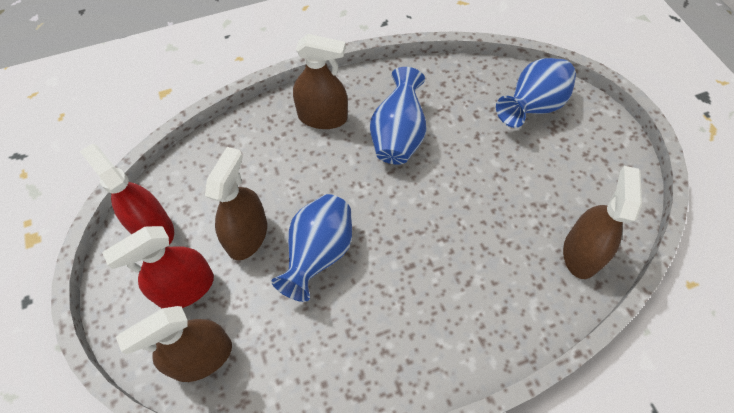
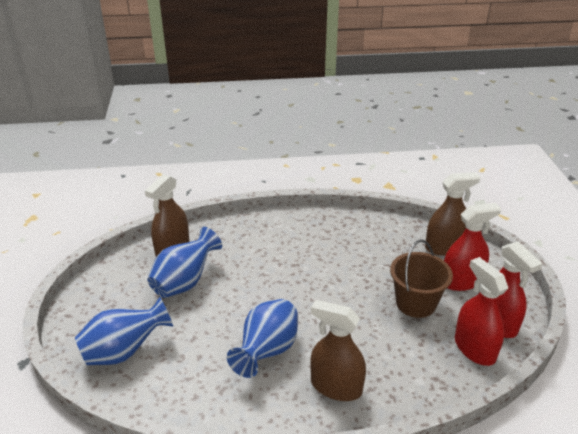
camera: 165 degrees left, 25 degrees down
(185, 187) = (474, 348): none -> red spray bottle
(247, 235) = (415, 303): brown spray bottle -> brown bucket
(319, 254) = (360, 282): blue vase -> blue vase (185, 282)

